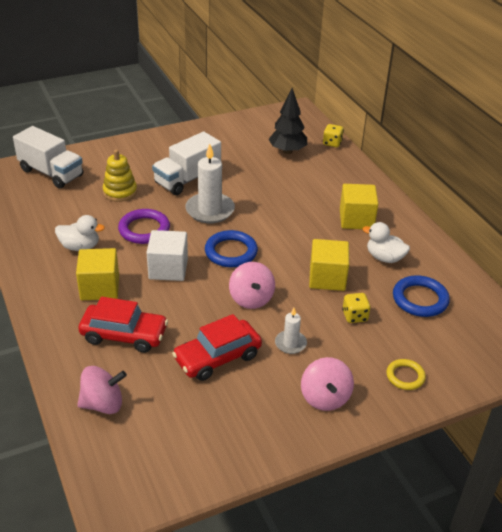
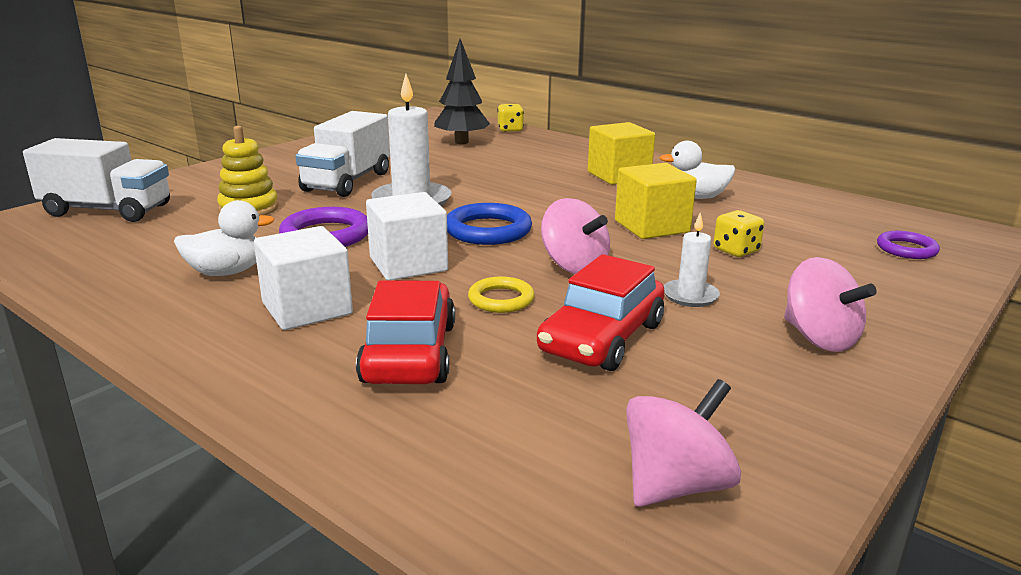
camera: 25 degrees left, 15 degrees down
(100, 288) = (307, 308): yellow cube -> white cube
(103, 404) = (463, 458): pink spinning top -> pink spinning top (676, 485)
(124, 335) = (409, 353): red car -> red car turned 75 degrees counterclockwise
(405, 376) = (883, 289): yellow ring -> yellow ring (501, 299)
(420, 299) = (790, 220): blue ring -> none
(463, 350) = (906, 249): none -> purple ring

